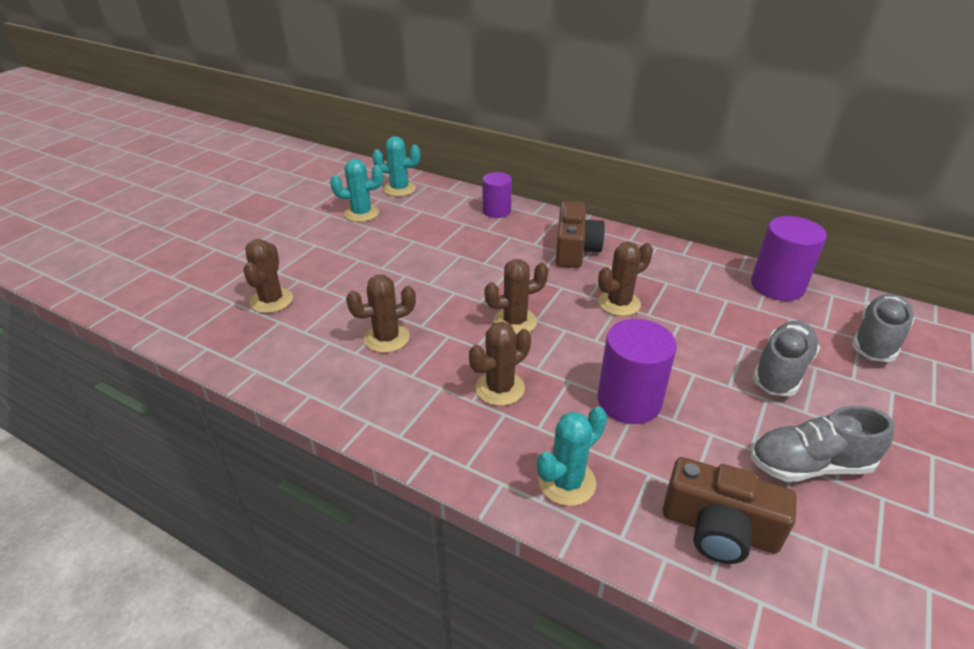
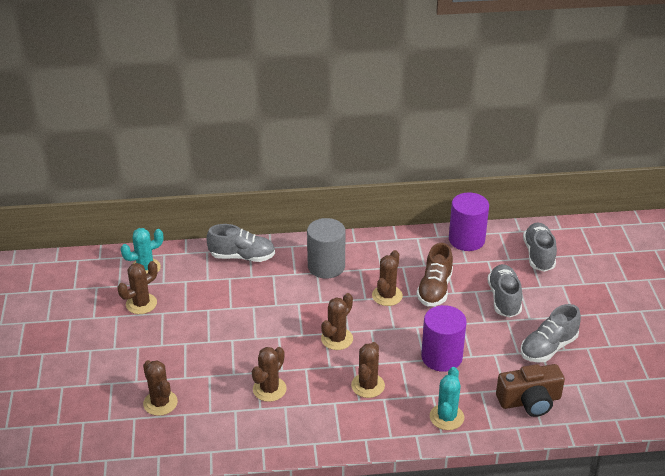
camera: 35 degrees left, 0 degrees up
(361, 213) = (141, 304): turquoise cactus -> brown cactus
(496, 211) = (242, 257): purple cylinder -> grey shoe
(575, 249) = (326, 266): brown camera -> grey cylinder
(688, 320) = (434, 289): none -> brown shoe

